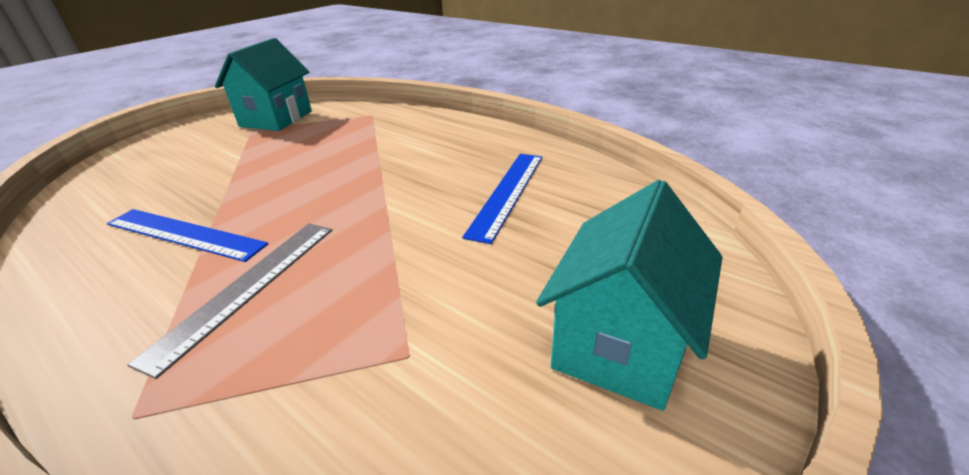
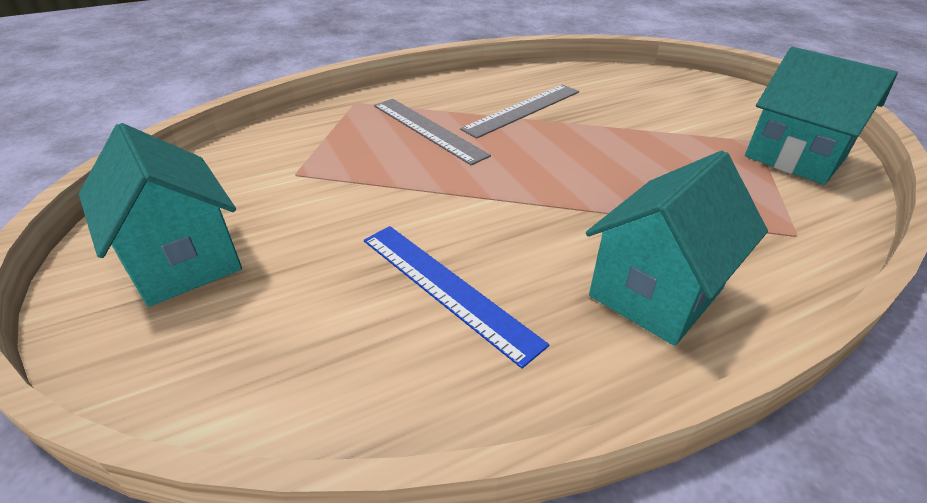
camera: 115 degrees right, 5 degrees up
(184, 234) = (523, 110): blue ruler -> grey ruler
(452, 138) = (655, 292): none -> turquoise house

